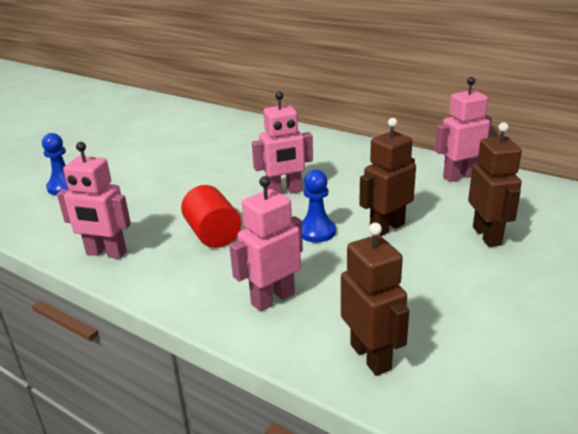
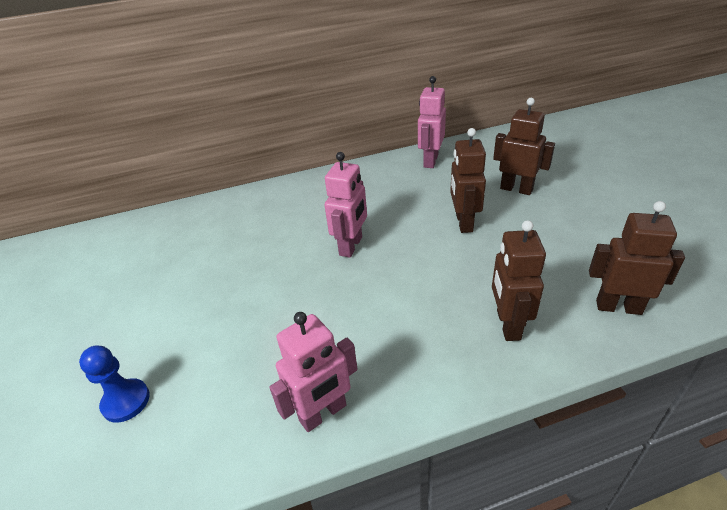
camera: 50 degrees left, 10 degrees up
(213, 234) = (372, 318): red cylinder -> none
(272, 299) = (508, 325): pink robot -> brown robot
(316, 231) = (433, 257): blue pawn -> none

